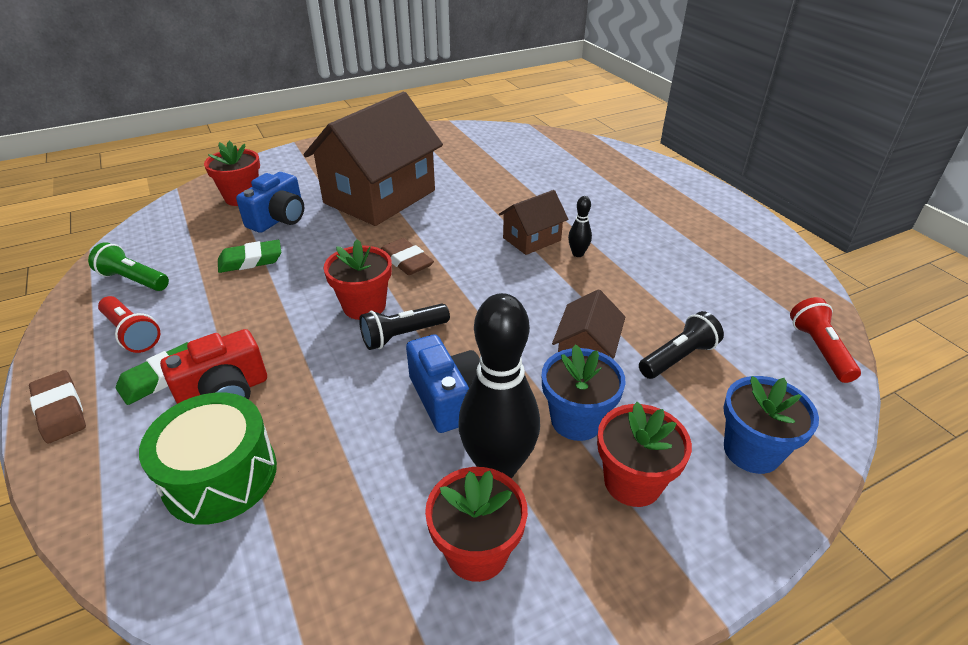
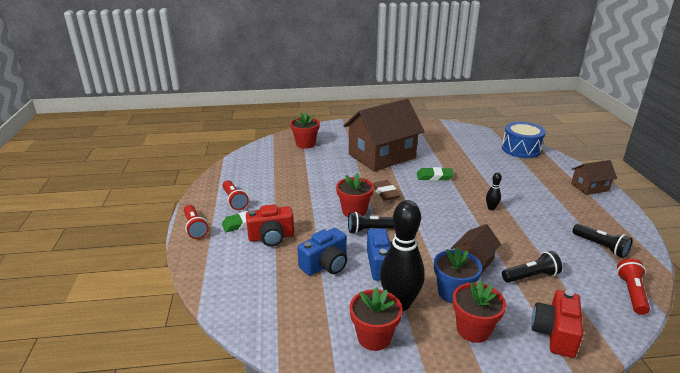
camera: 20 degrees right, 10 degrees down
(60, 410) = (195, 227): brown eraser -> red flashlight
(133, 280) = (241, 176): green flashlight -> none
(220, 475) = (260, 272): green drum -> none
(250, 260) = (301, 177): green eraser -> green eraser (434, 176)
(279, 219) = (322, 158): blue camera -> blue camera (325, 265)
(531, 239) = (465, 195): brown house -> brown house (589, 187)
(583, 150) = (521, 149): none -> blue drum
(749, 283) = (600, 246): none -> black flashlight
(751, 451) = (555, 333): blue flower pot -> red camera

